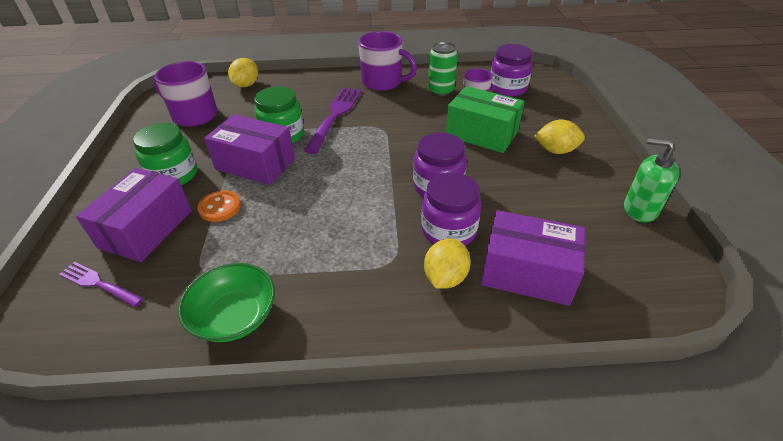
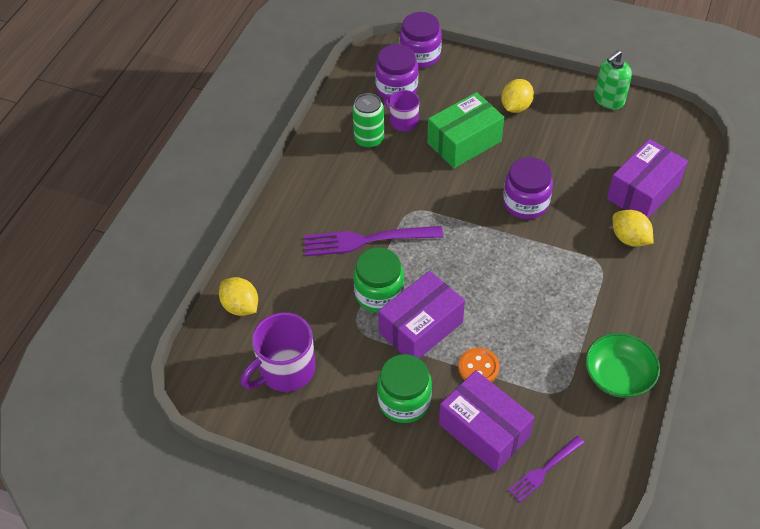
camera: 65 degrees left, 10 degrees up
(335, 116) = (366, 240): purple fork -> purple fork turned 45 degrees counterclockwise
(383, 82) = (319, 179): purple mug -> none
(448, 231) = (582, 217): purple jar -> purple jar (420, 56)

